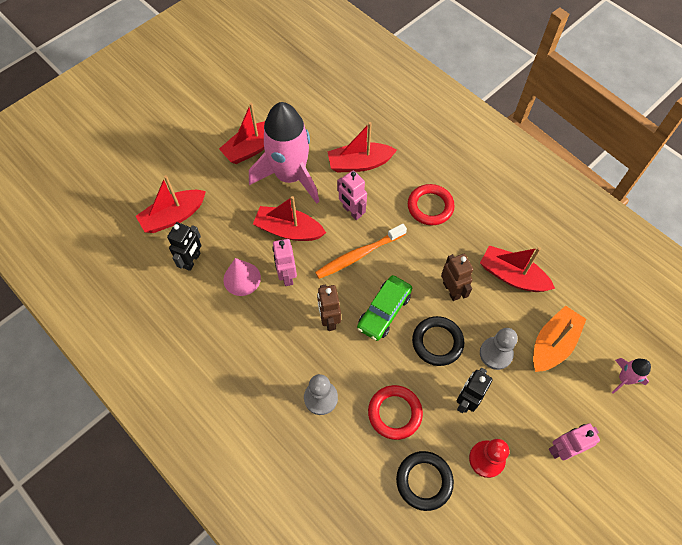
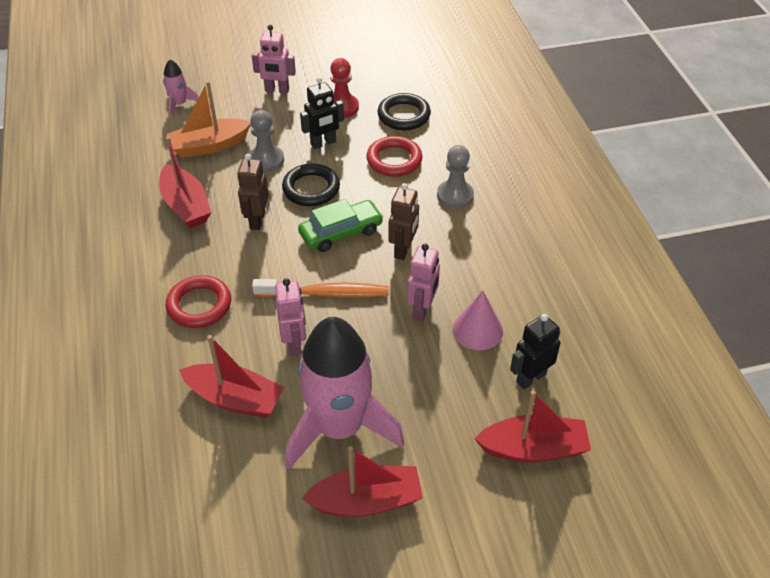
camera: 150 degrees left, 15 degrees down
(288, 230) = (388, 358): red boat -> none

